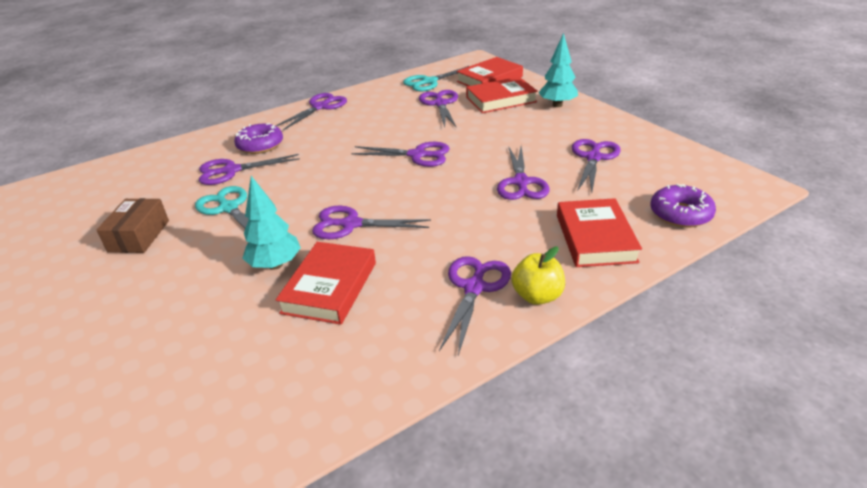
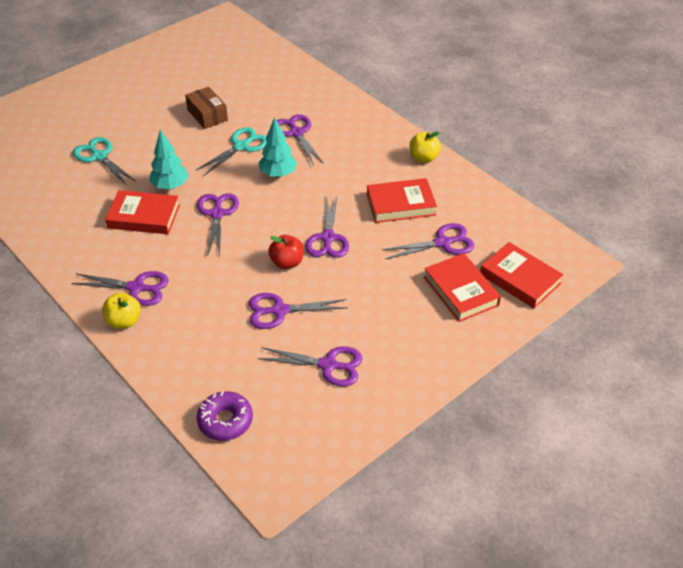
camera: 80 degrees right, 10 degrees up
(139, 236) = (207, 115): brown box -> brown box turned 60 degrees clockwise
(260, 145) = (341, 138): purple donut -> none
(320, 107) = (423, 158): purple scissors -> yellow apple
(429, 82) = (502, 228): turquoise scissors -> turquoise scissors (99, 156)
(449, 178) = (287, 262): none -> red apple
(557, 105) = (453, 340): turquoise tree -> turquoise tree (278, 174)
(595, 238) = (191, 358): red book -> red book (401, 204)

